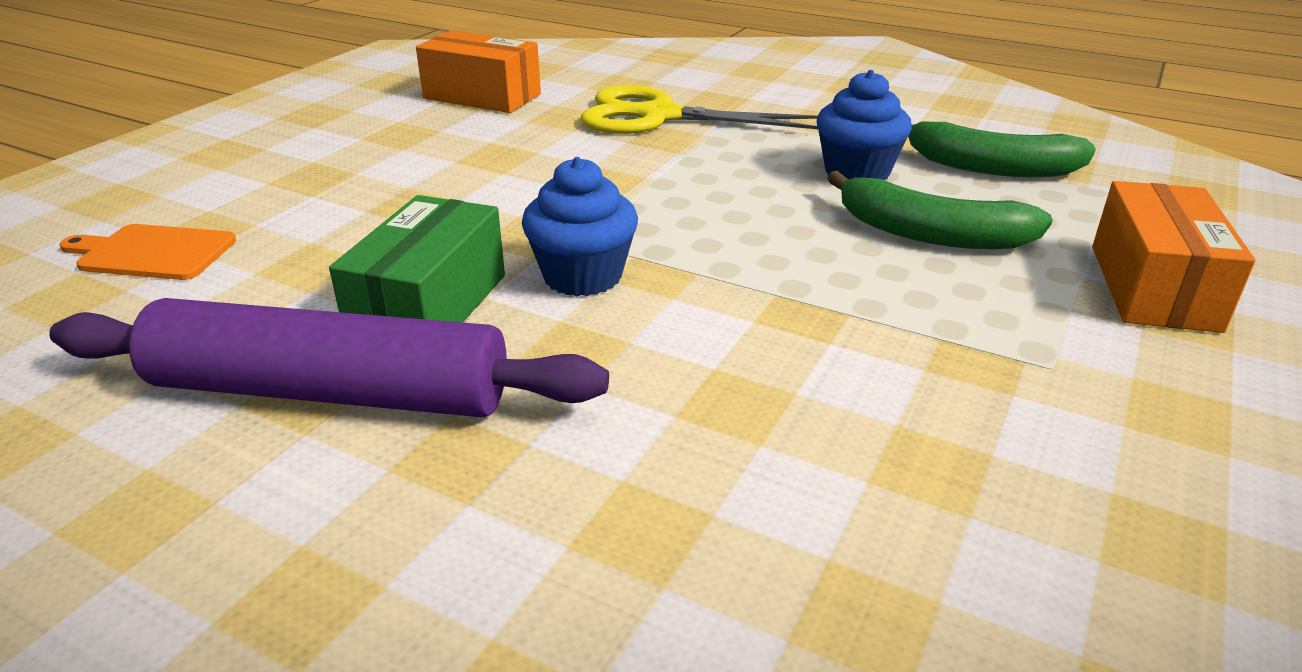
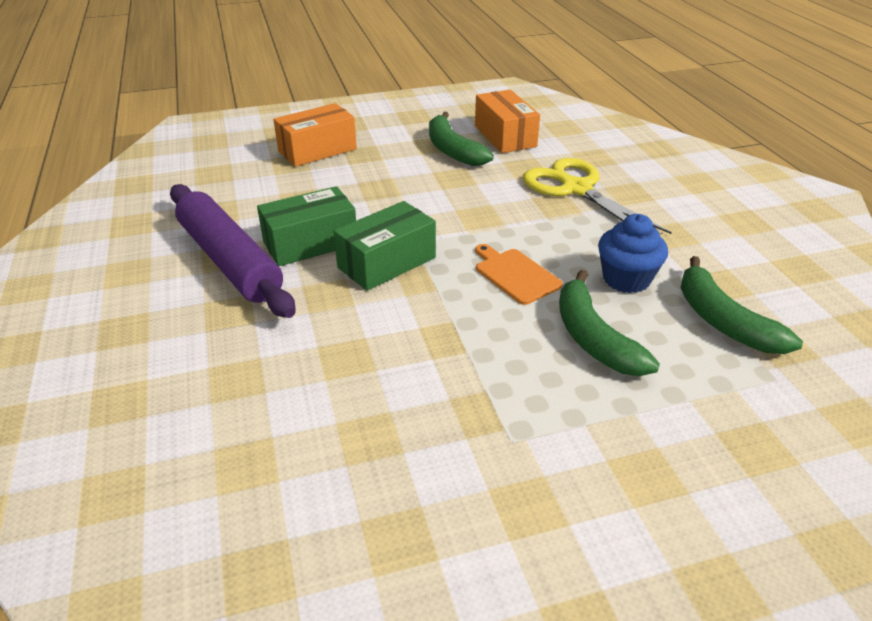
camera: 45 degrees right, 5 degrees up
(152, 253) = (261, 166): orange cutting board -> orange cutting board (515, 275)
(440, 130) = (452, 150): none -> green banana
(582, 276) = (386, 262): blue cupcake -> green box
(1153, 287) = (665, 447): orange box -> orange box (317, 150)

